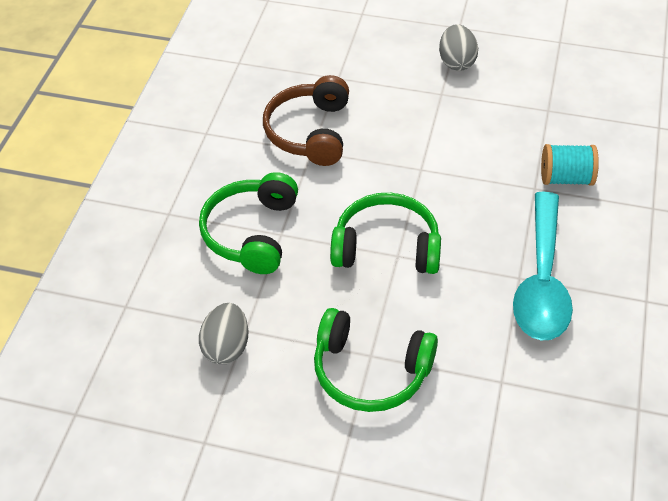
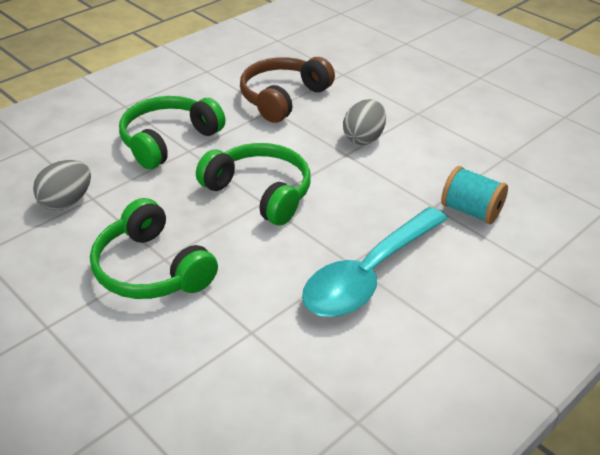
camera: 30 degrees right, 10 degrees down
(456, 62) = (453, 98): grey egg -> grey egg (363, 138)

